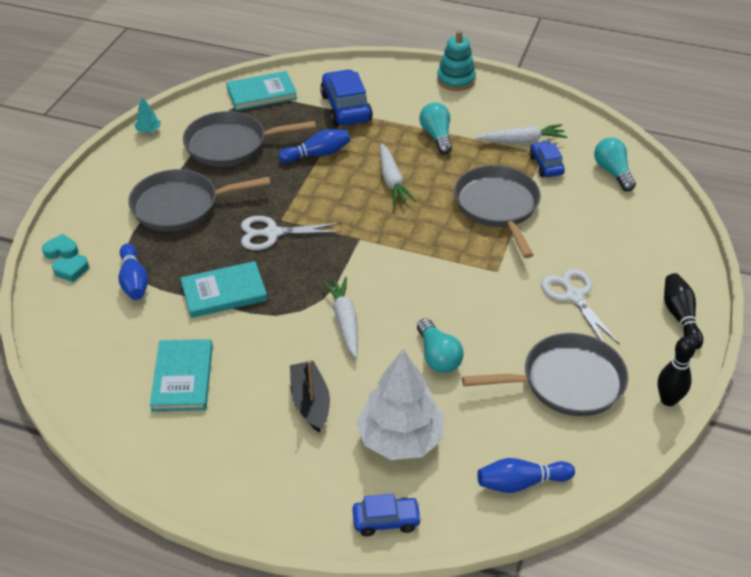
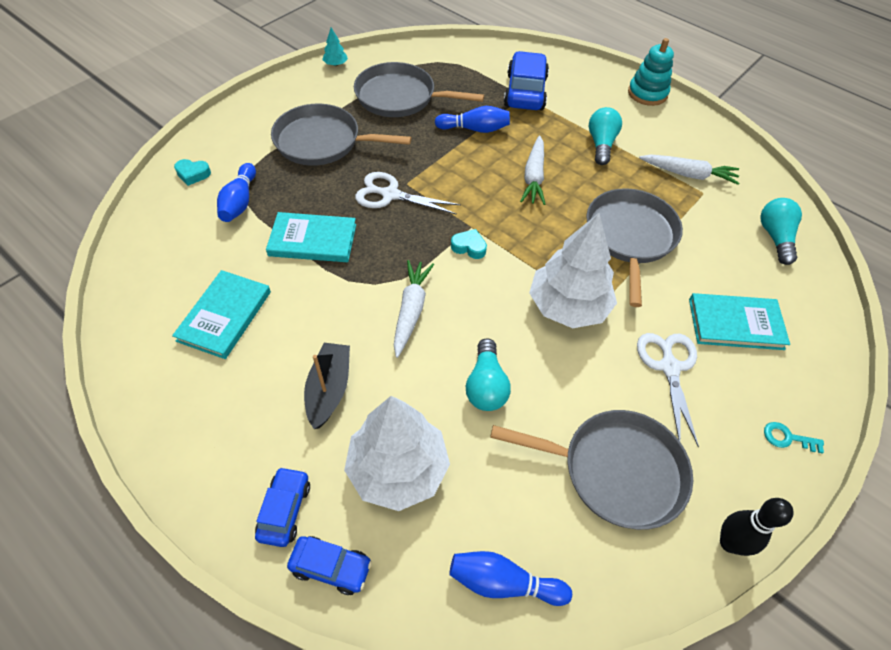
camera: 20 degrees right, 10 degrees up
(61, 251) = (196, 153): turquoise heart -> turquoise heart (469, 247)
(261, 93) = (454, 57): turquoise book -> turquoise book (735, 324)
(473, 276) = (568, 306): none -> white tree
(546, 165) = (703, 207): blue car -> blue car (285, 510)
(680, 317) = (787, 438): black bowling pin -> turquoise key

